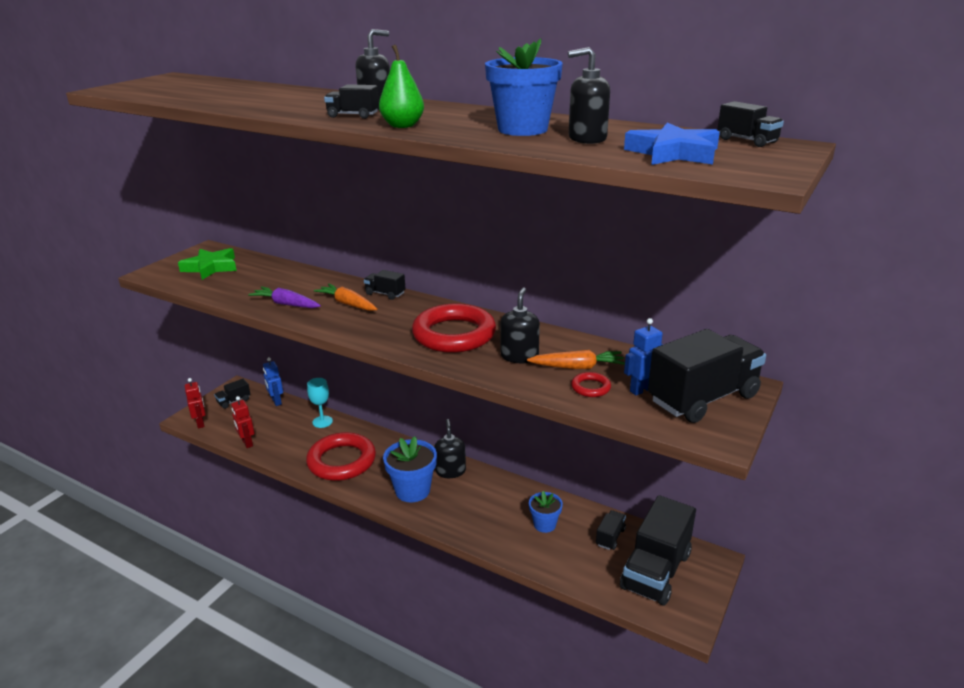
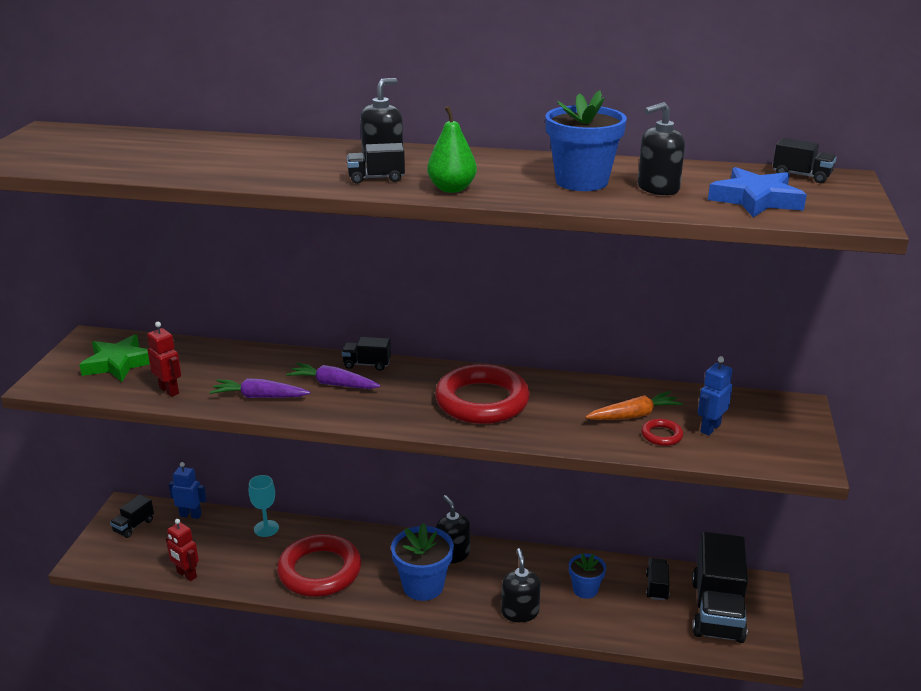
camera: 20 degrees left, 0 degrees up
(200, 423) = (107, 563): red robot -> red robot (169, 390)
(276, 401) = (190, 515): blue robot -> blue robot turned 150 degrees clockwise
(348, 304) = (333, 384): orange carrot -> purple carrot
(519, 356) = (568, 414): black soap dispenser -> black soap dispenser (520, 612)
(703, 398) = (770, 426): black truck -> none

